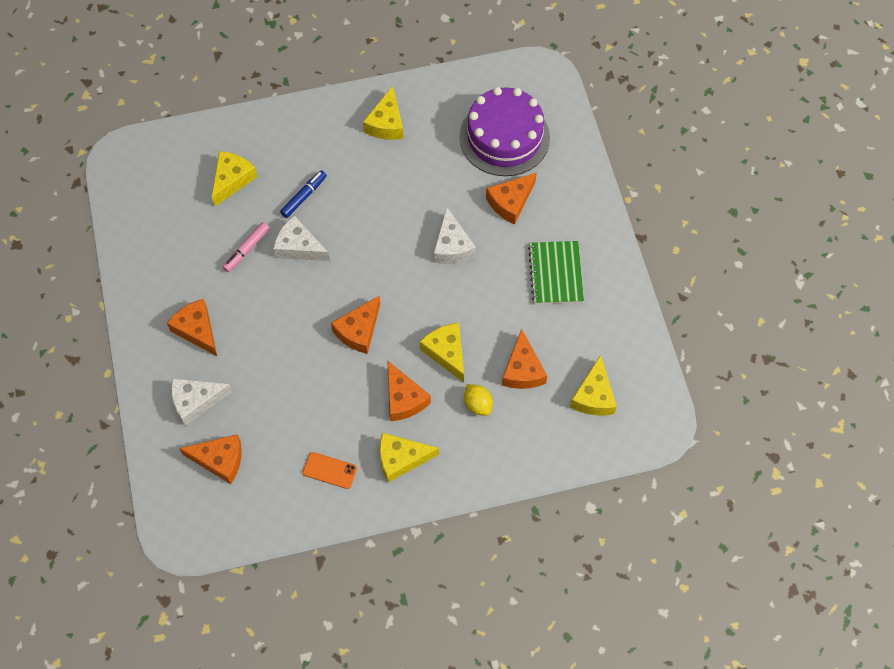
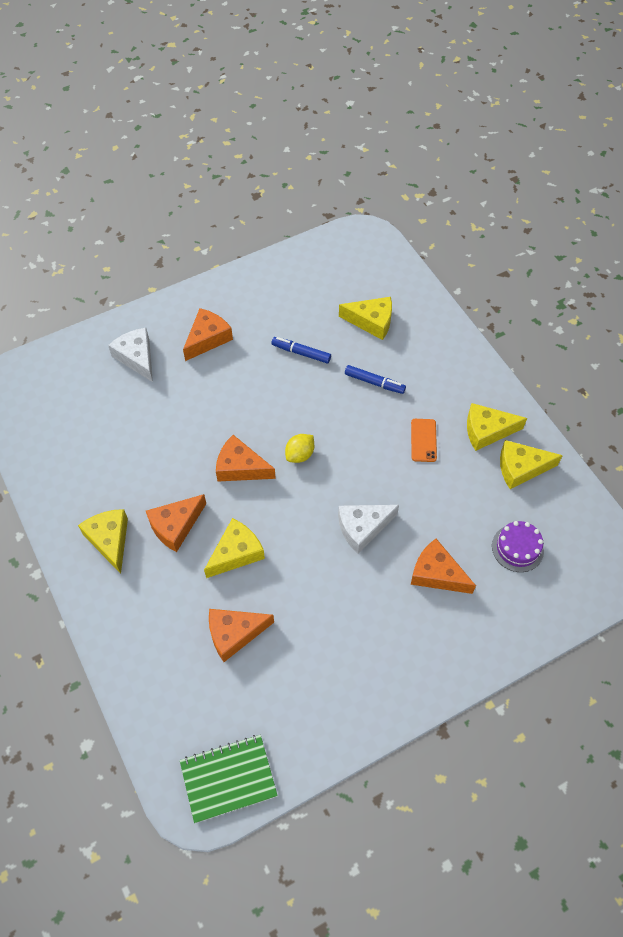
camera: 75 degrees right, 5 degrees down
(220, 460) = (83, 391): orange cheese -> none
(246, 249) = (301, 353): pink marker -> blue marker
(298, 247) = (317, 393): white cheese -> none
(329, 470) = (87, 481): orange phone -> orange phone (423, 440)
(477, 404) = (184, 598): yellow lemon -> yellow lemon (300, 455)
(504, 137) = (517, 548): purple cake -> purple cake, size x0.49
(555, 273) = (362, 642): green notebook -> green notebook (228, 778)
(593, 396) = (220, 718): yellow cheese -> yellow cheese (521, 468)

